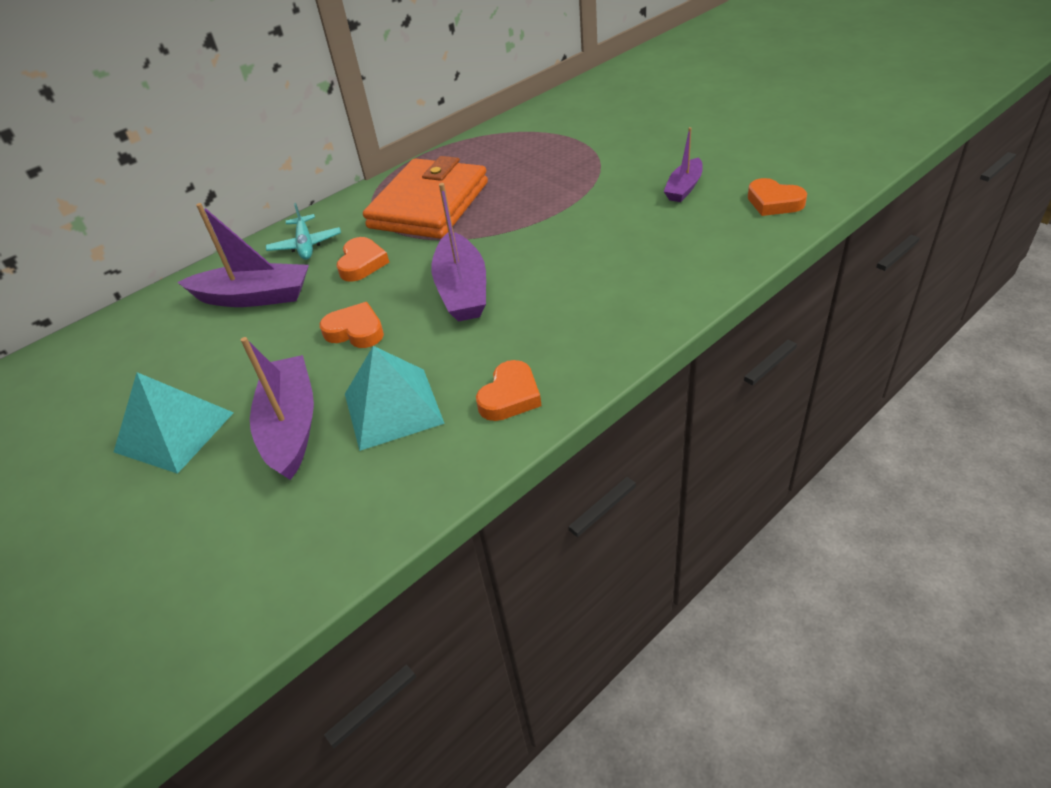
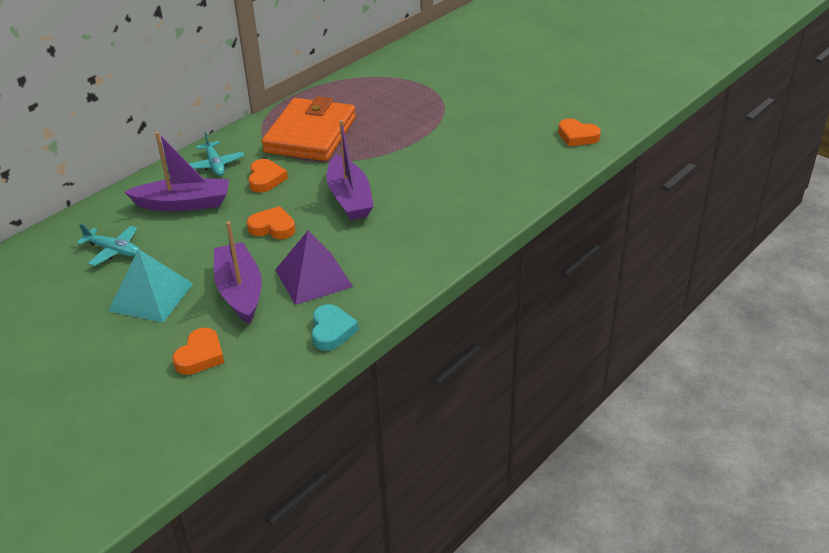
camera: 10 degrees left, 5 degrees down
(150, 361) = (113, 250): none -> turquoise plane
(393, 408) = (313, 278): turquoise pyramid -> purple pyramid
(401, 497) = (332, 331): none -> turquoise heart
(510, 396) = (397, 269): orange heart -> orange heart (200, 356)
(684, 188) = (510, 124): purple boat -> none

